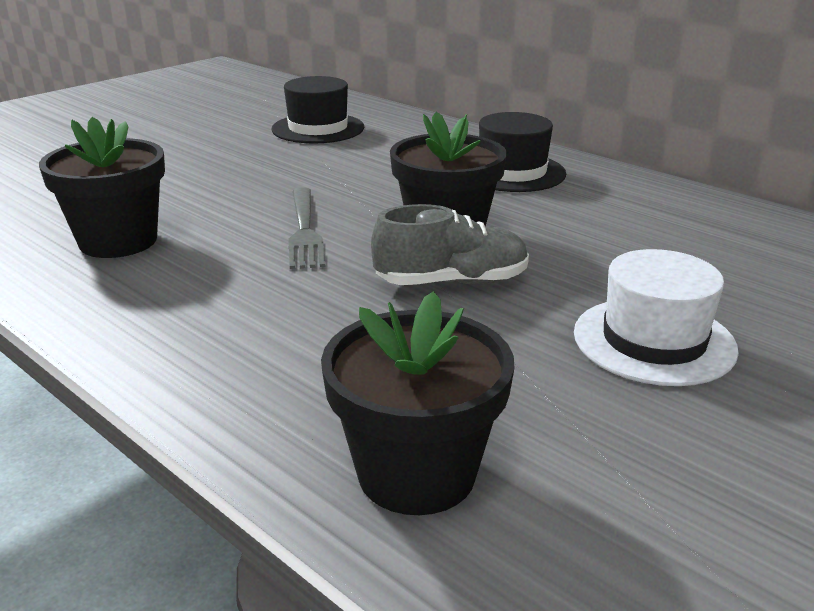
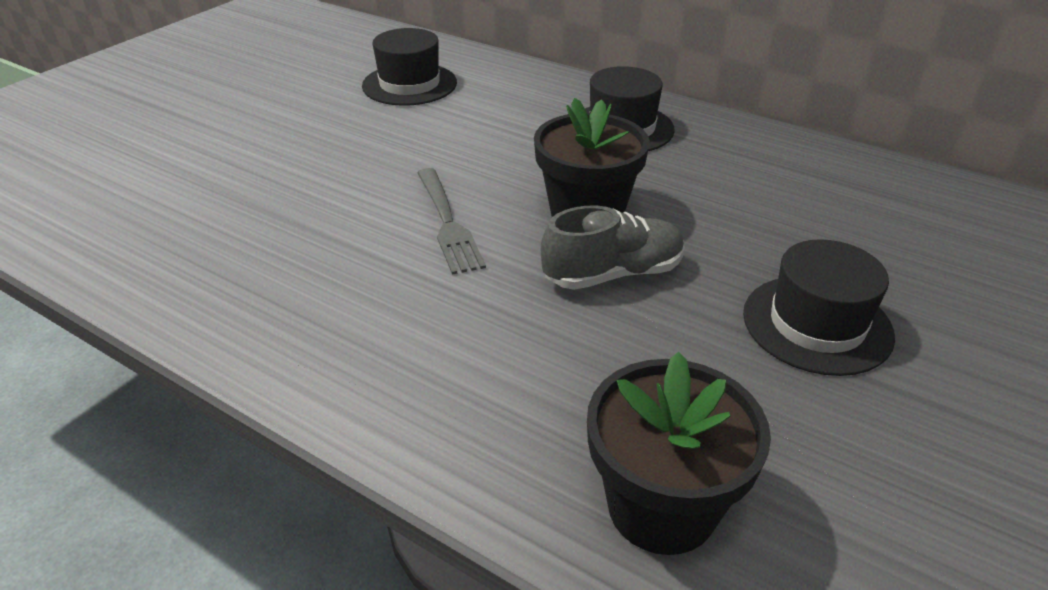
camera: 10 degrees left, 10 degrees up
(118, 241) = (262, 256): black flower pot -> none
(654, 341) = (817, 324): white hat -> black hat

